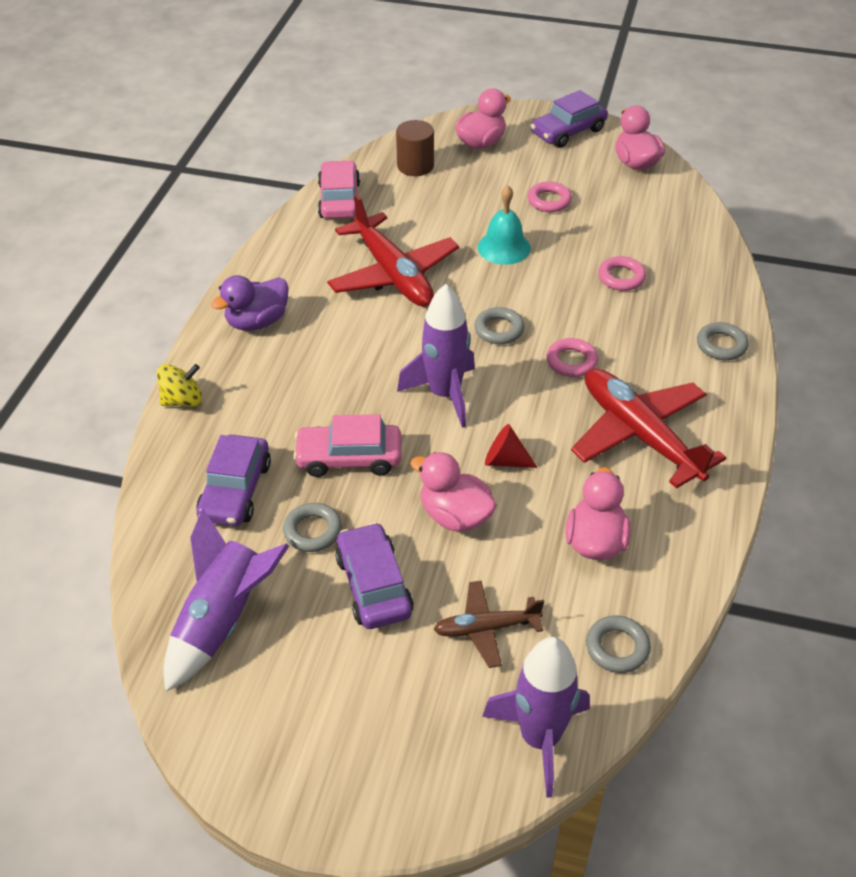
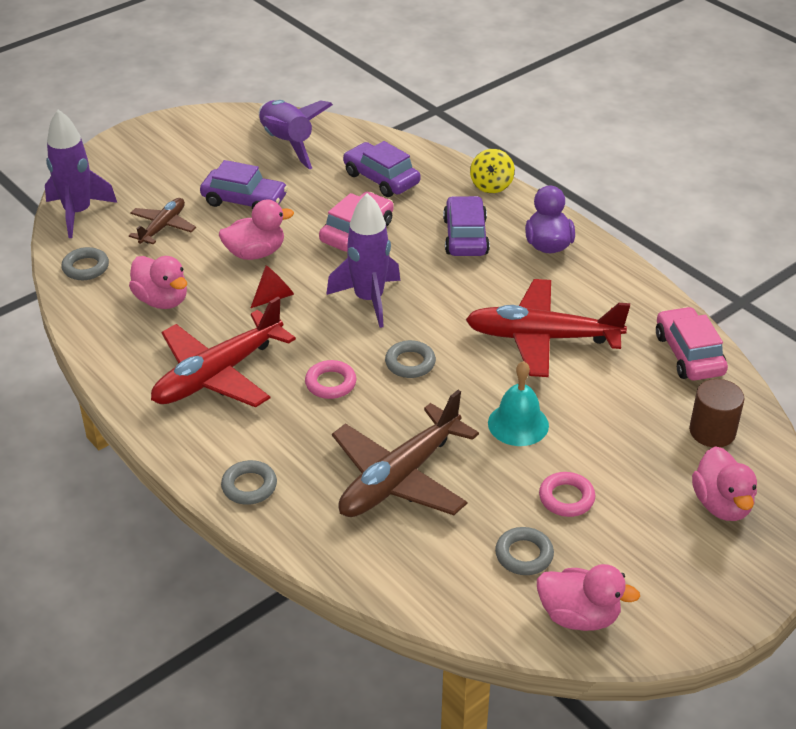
camera: 125 degrees right, 5 degrees down
(313, 531) = (313, 195): grey ring -> grey ring (524, 555)
(339, 200) = (688, 354): pink car -> pink car turned 135 degrees counterclockwise
(568, 131) = (692, 595): purple car -> purple car (465, 236)
(621, 277) = (400, 478): pink ring -> brown plane
(639, 435) = (218, 374): red plane -> red plane turned 135 degrees clockwise

